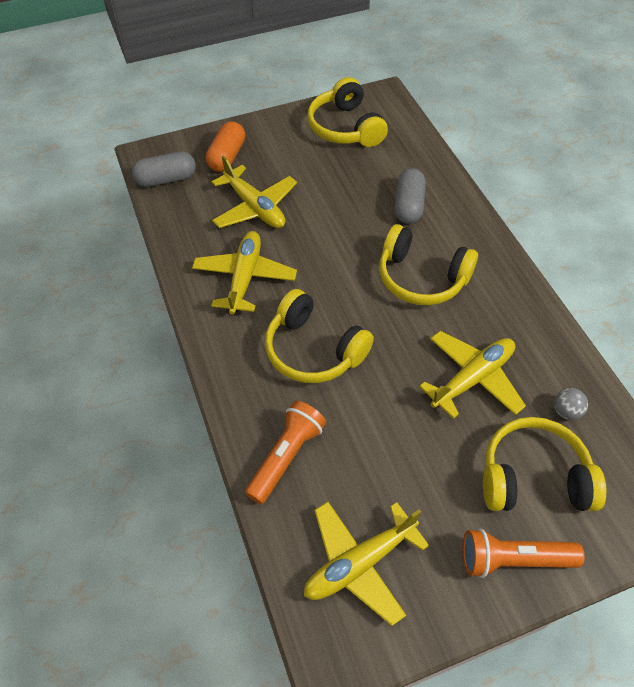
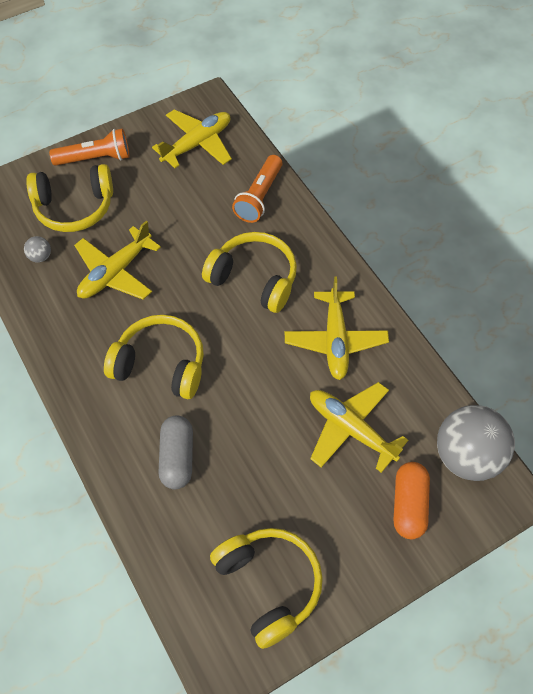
camera: 170 degrees right, 5 degrees up
(166, 179) = (467, 456): grey capsule -> grey ball

